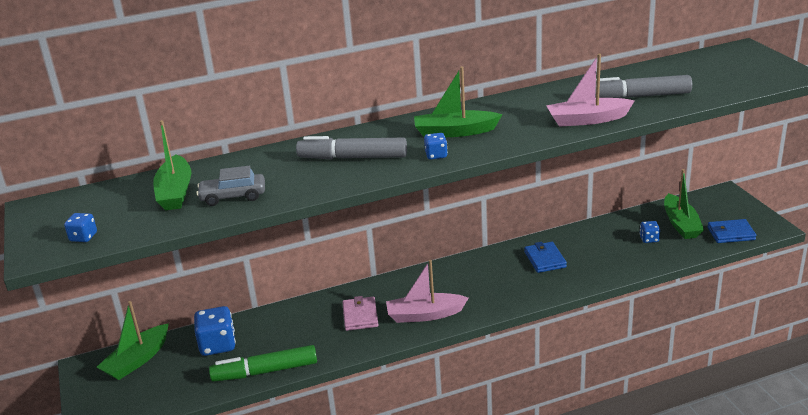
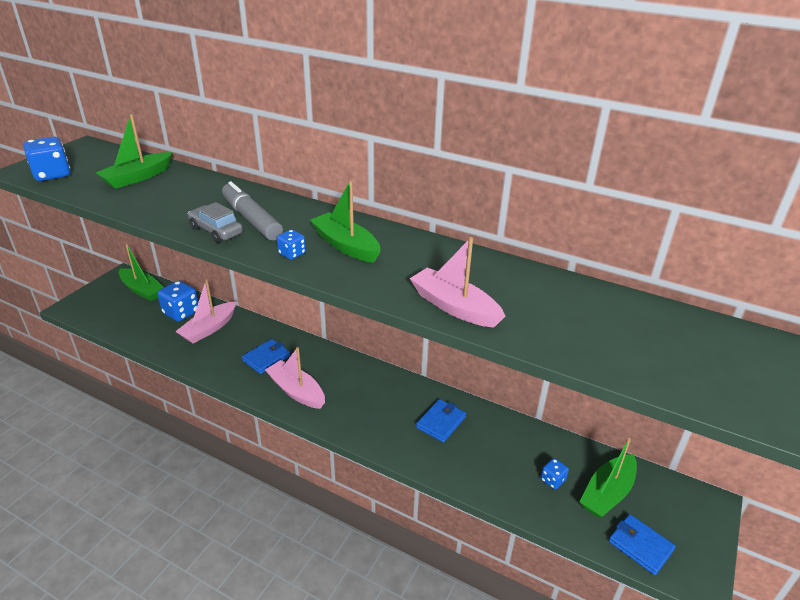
camera: 45 degrees right, 5 degrees up
(83, 237) = (52, 175): blue dice -> blue dice, size x1.88
(137, 360) = (142, 290): green boat -> green boat turned 135 degrees counterclockwise
(233, 196) = (146, 199): grey car -> grey car (216, 231)
(265, 371) = (167, 349): green marker -> none
(270, 335) = (209, 328): none -> pink boat
(360, 316) = (266, 358): pink wallet -> blue wallet
(638, 96) = (549, 319): grey marker -> none

